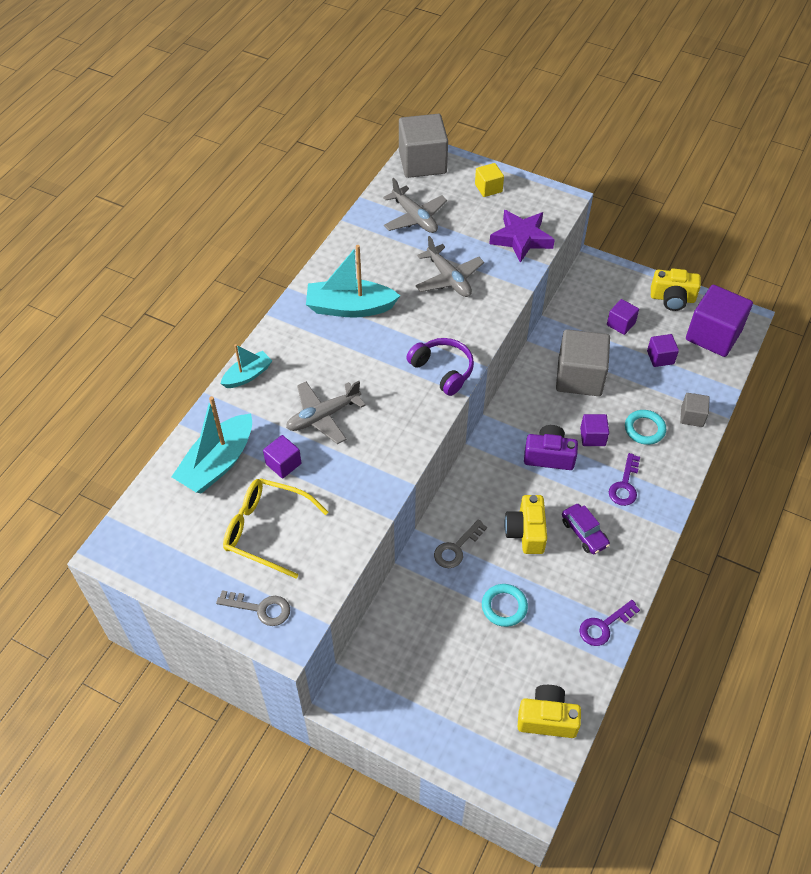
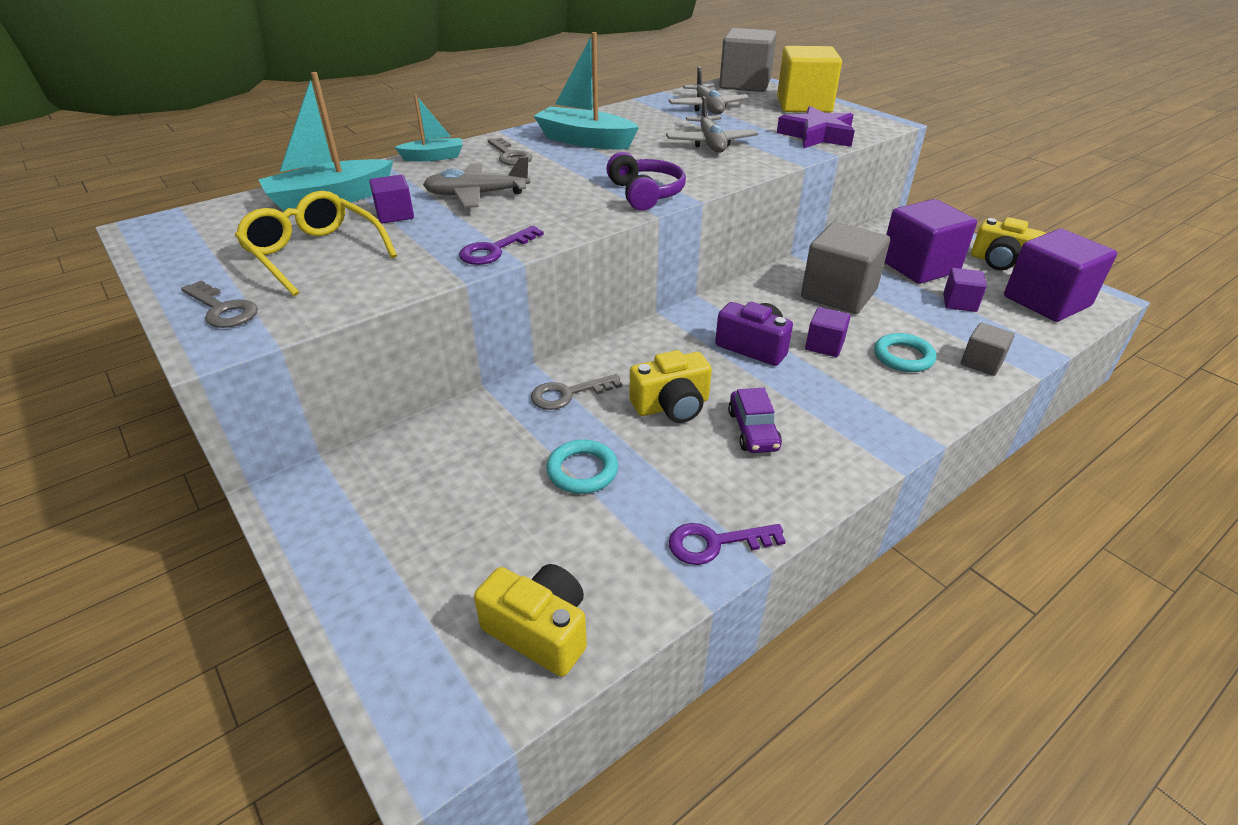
camera: 25 degrees right, 15 degrees down
(307, 351) = (510, 155): none -> grey key
(488, 188) = (804, 105): yellow cube -> yellow cube, size x2.01
(526, 532) = (672, 406): yellow camera -> yellow camera turned 135 degrees counterclockwise
(621, 324) = (919, 266): purple cube -> purple cube, size x2.01
(625, 485) = (843, 400): purple key -> purple key (495, 250)

